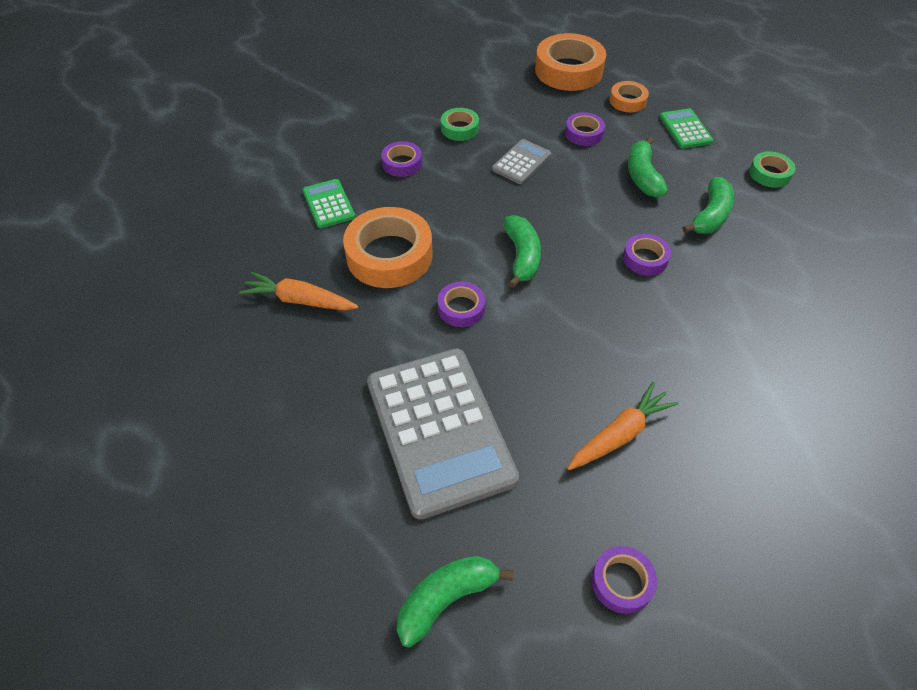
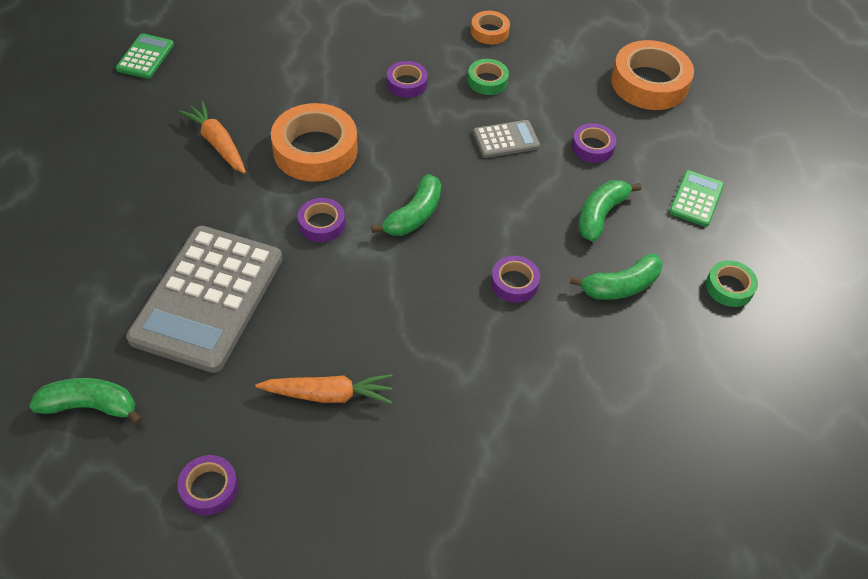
camera: 35 degrees right, 0 degrees up
(328, 204) = (315, 83): green calculator -> green calculator (145, 57)
(627, 101) = (672, 142): orange tape -> orange tape (489, 32)

